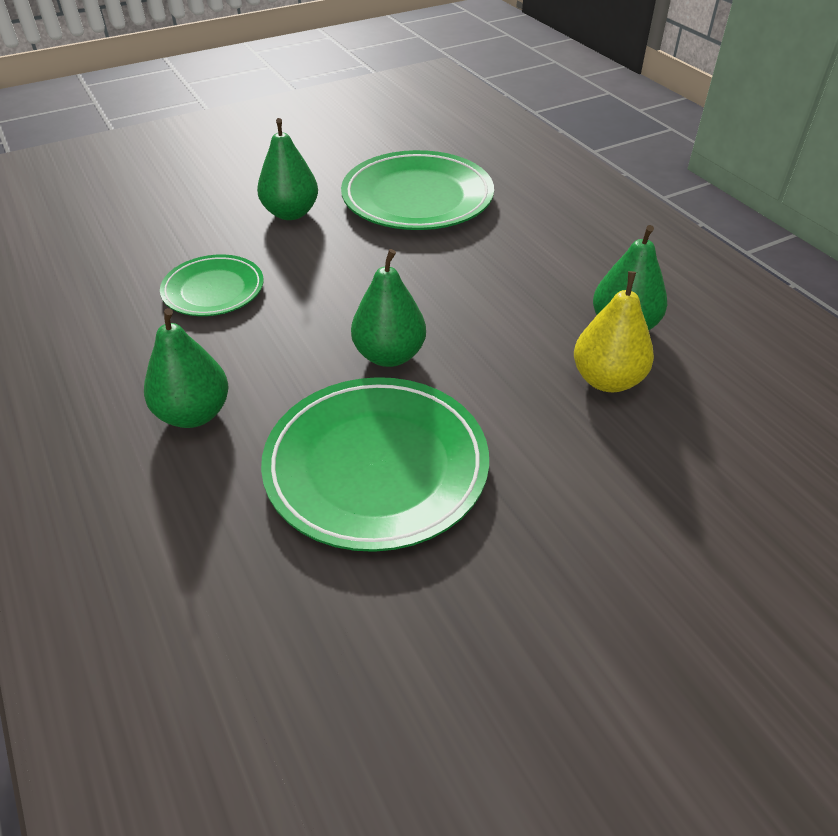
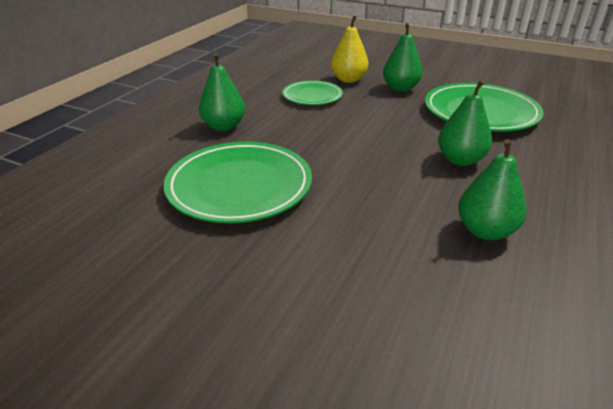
camera: 55 degrees right, 10 degrees down
(389, 355) = (330, 157): green pear -> green pear (460, 160)
(607, 380) = (417, 243): yellow pear -> yellow pear (348, 80)

